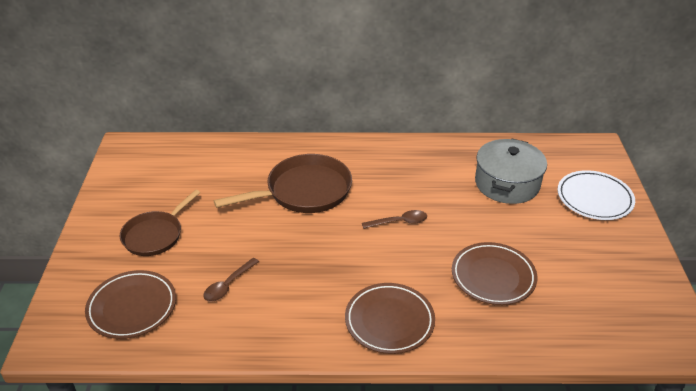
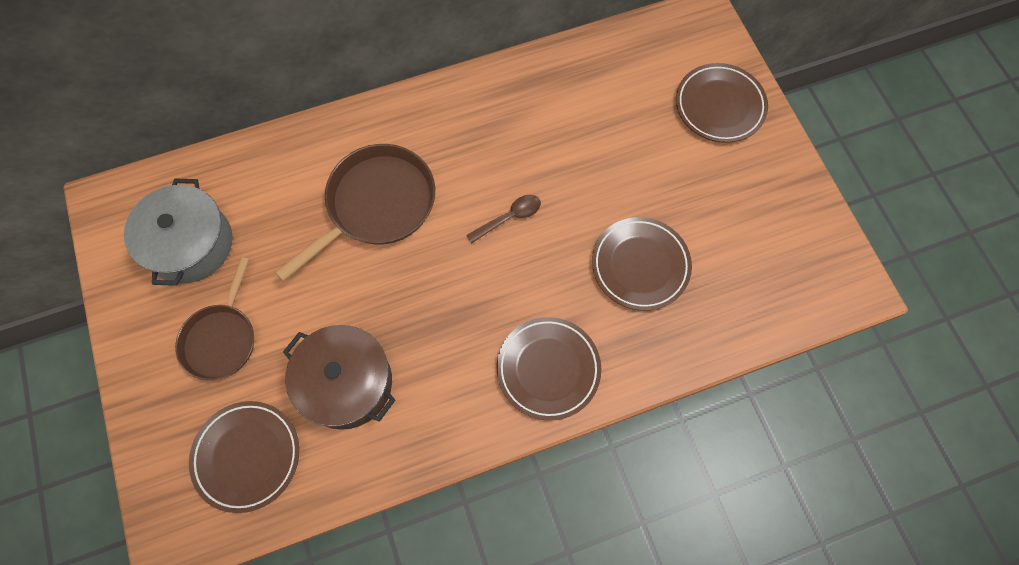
camera: 20 degrees left, 30 degrees up
(228, 285) = (346, 383): brown spoon -> brown pot
(507, 184) = (615, 113): grey pot -> grey pot (190, 244)
(594, 198) = (719, 106): white plate -> brown plate

